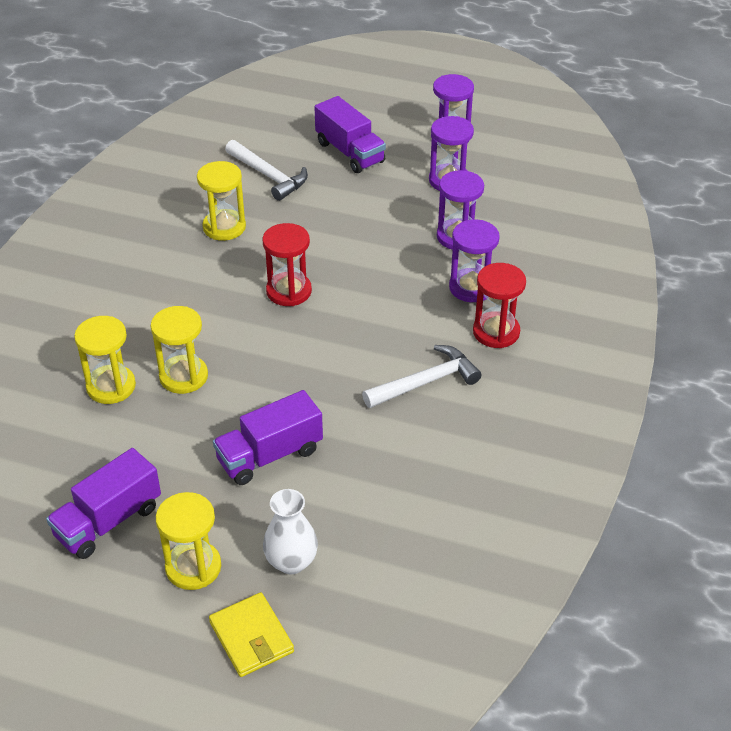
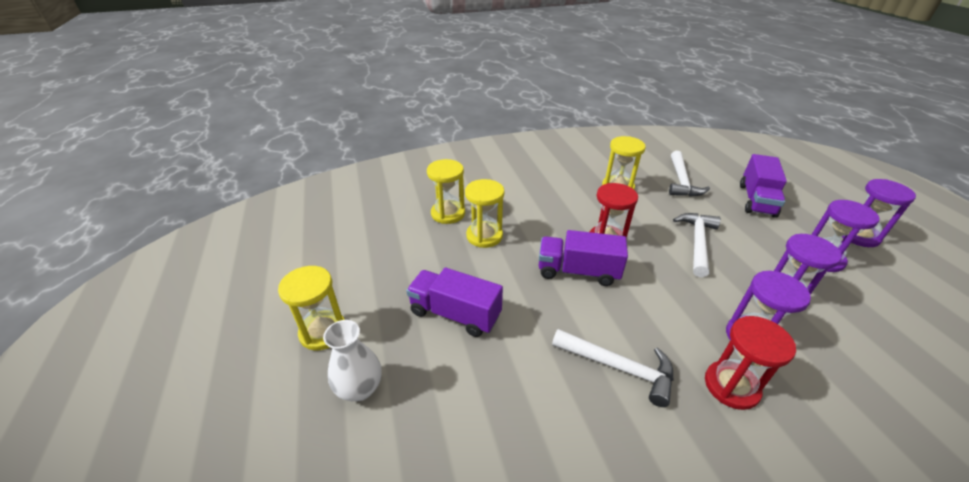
camera: 55 degrees right, 5 degrees down
(108, 521) = (340, 269): purple truck -> purple truck (578, 271)
(251, 637) = (268, 407): yellow wallet -> none
(356, 235) = (697, 242): none -> white hammer

